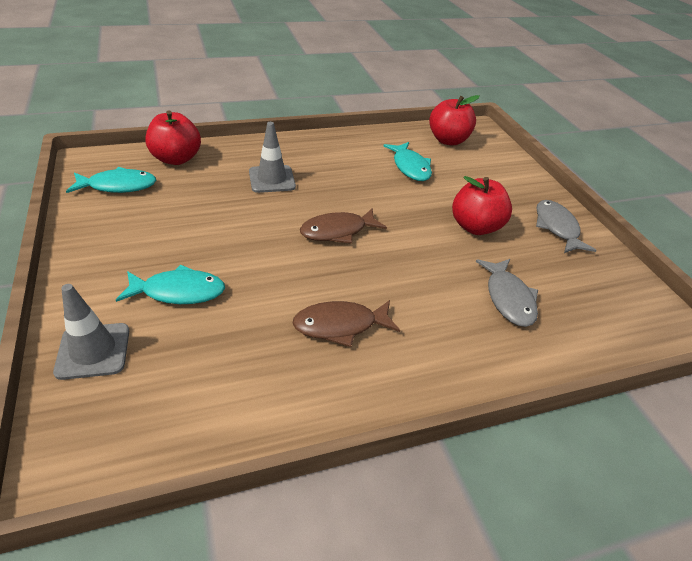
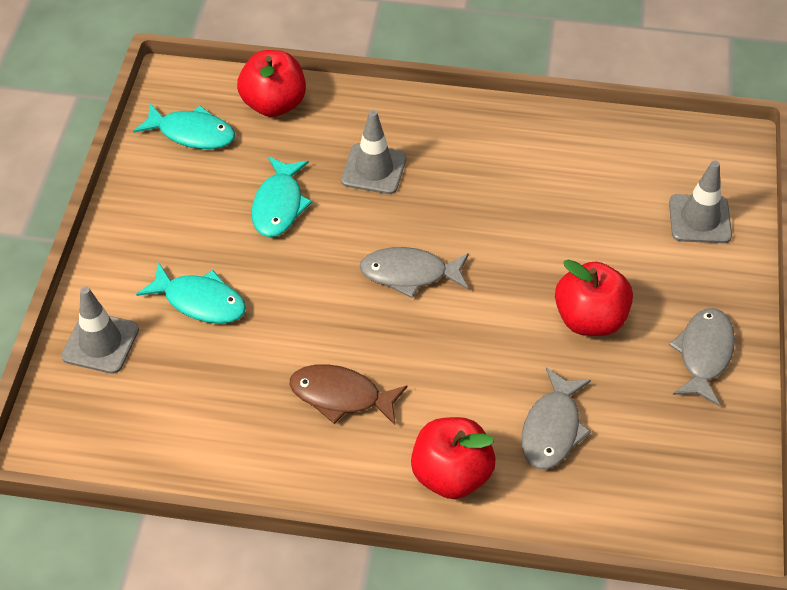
camera: 30 degrees right, 10 degrees up
(338, 231) = (409, 274): brown fish -> grey fish
(410, 167) = (571, 196): turquoise fish -> turquoise fish (279, 205)
(448, 140) = (666, 159): red apple -> red apple (451, 475)
(491, 163) = (699, 219): none -> grey traffic cone

